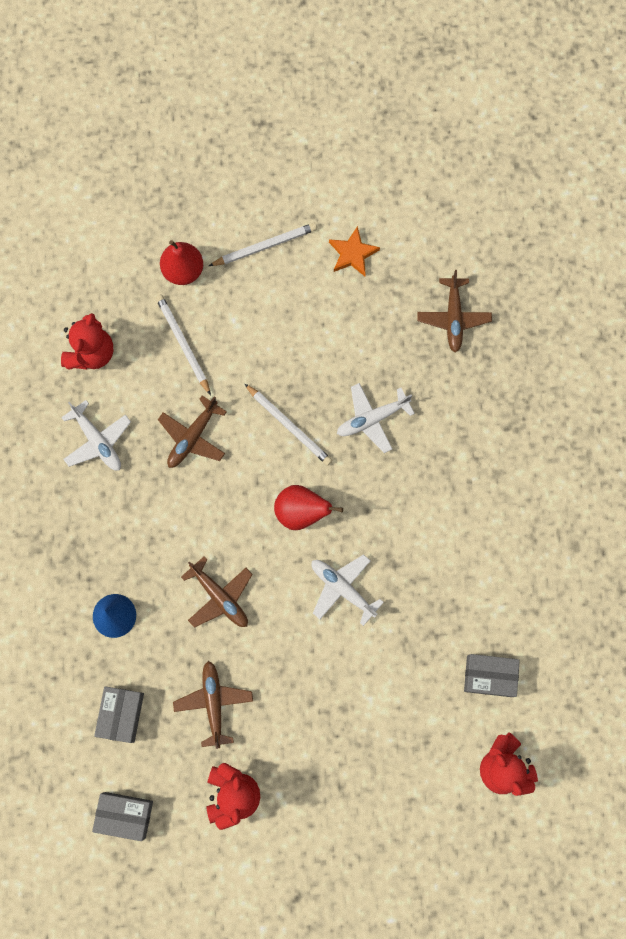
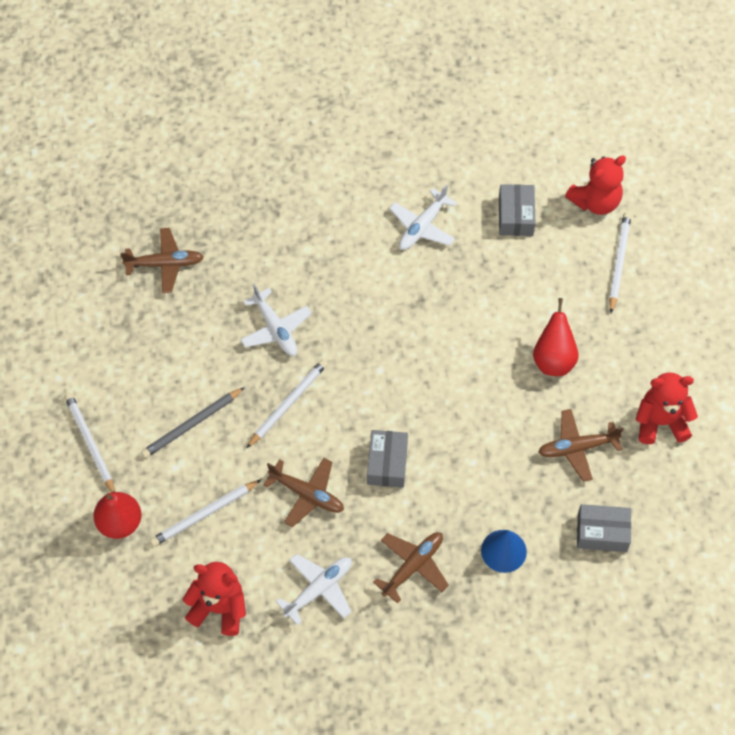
camera: 95 degrees left, 15 degrees down
(125, 815) = (698, 518): grey box -> grey box (387, 463)
(220, 597) = (471, 452): brown plane -> brown plane (413, 566)
(276, 336) = (192, 424): none -> grey pencil
(301, 512) = (377, 385): red pear -> red pear (553, 360)
(342, 588) = (449, 343): white plane -> white plane (422, 226)
(352, 254) = (98, 359): orange star -> none
(424, 780) = (619, 262): none -> white pencil

